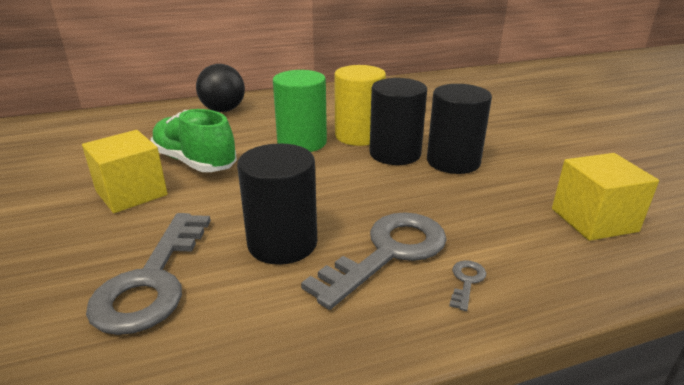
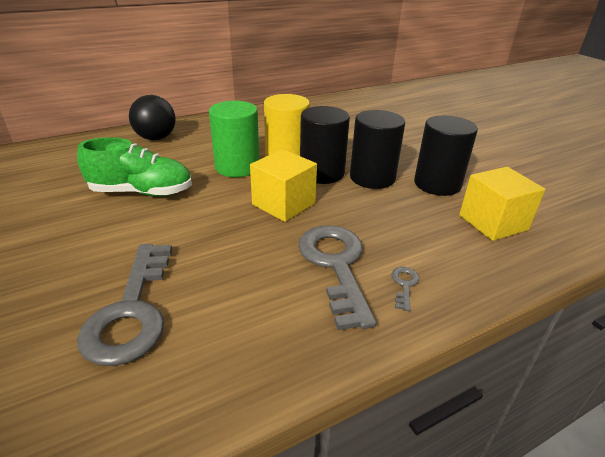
camera: 10 degrees left, 5 degrees up
(131, 193) = (88, 227): yellow cube -> yellow cube (283, 204)
(195, 162) = (142, 192): green shoe -> green shoe turned 150 degrees clockwise
(282, 243) = (242, 264): black cylinder -> black cylinder (437, 184)
(388, 253) = (335, 265): grey key -> grey key turned 45 degrees counterclockwise

